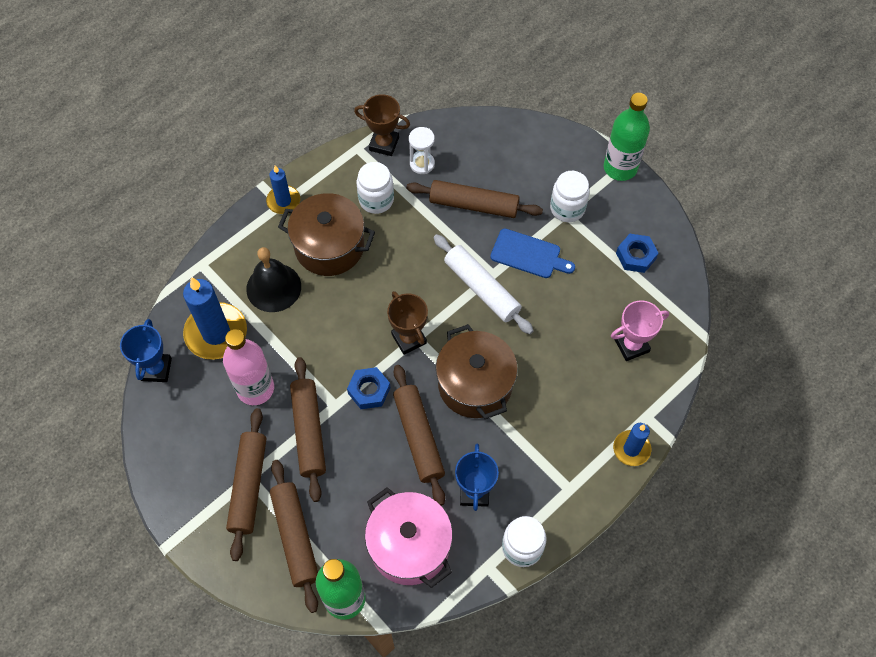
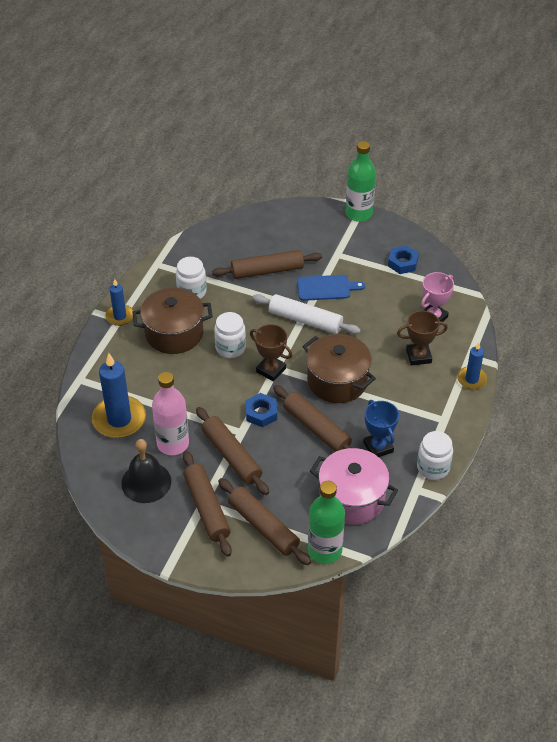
camera: 25 degrees left, 15 degrees down
(156, 369) = (85, 460): blue trophy -> none
(273, 287) = (146, 374): black bell -> black bell (146, 482)
(384, 144) = (175, 255): brown trophy -> brown trophy (418, 356)
(422, 164) = (212, 258): white hourglass -> none
(567, 208) = (336, 250): white jar -> white jar (230, 348)

